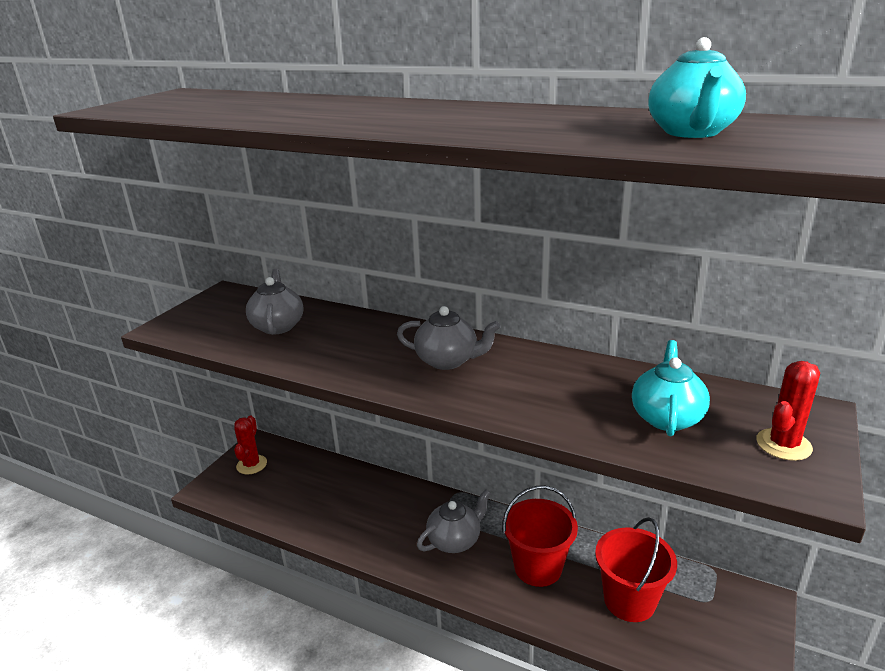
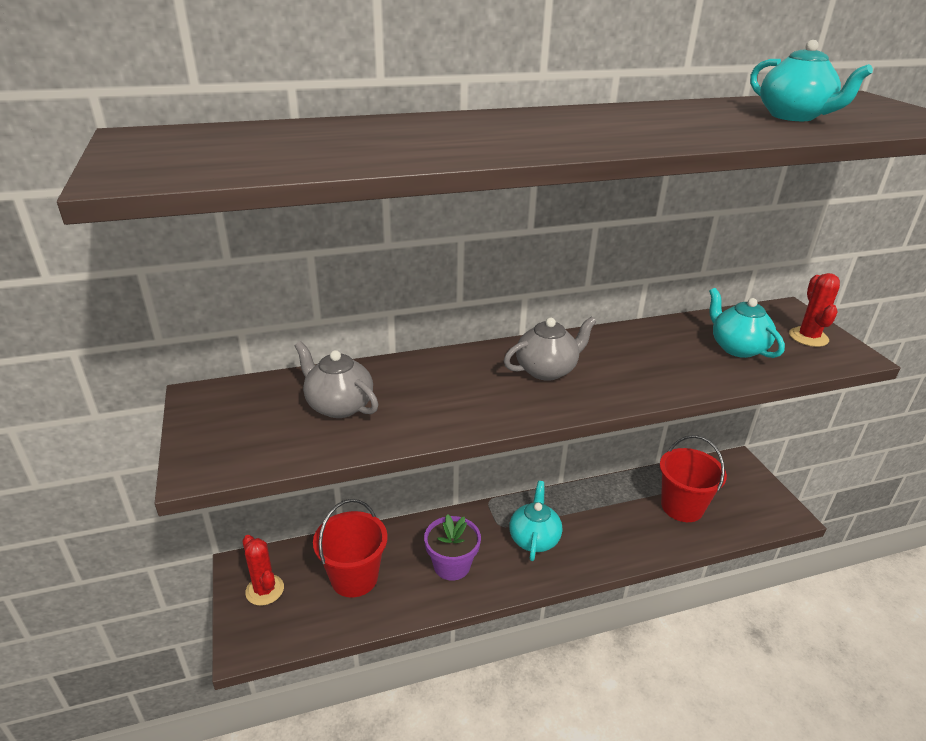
camera: 45 degrees left, 5 degrees up
(372, 520) = (452, 565): none -> purple flower pot
(455, 540) = (534, 539): grey teapot -> turquoise teapot
(538, 567) = (609, 521): red bucket -> red bucket (354, 578)

